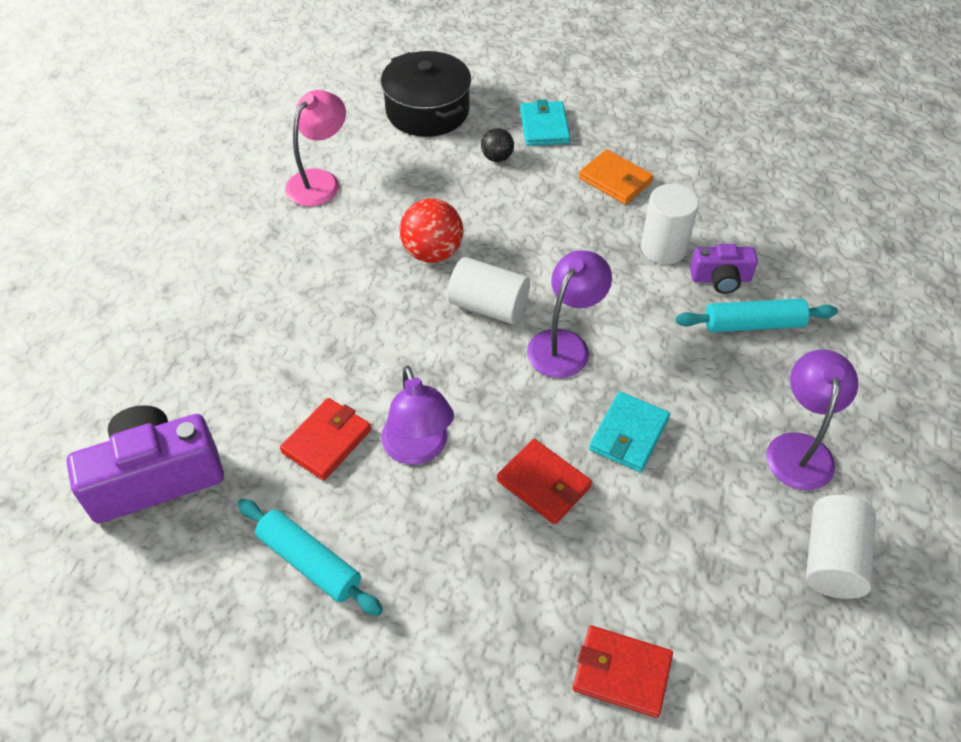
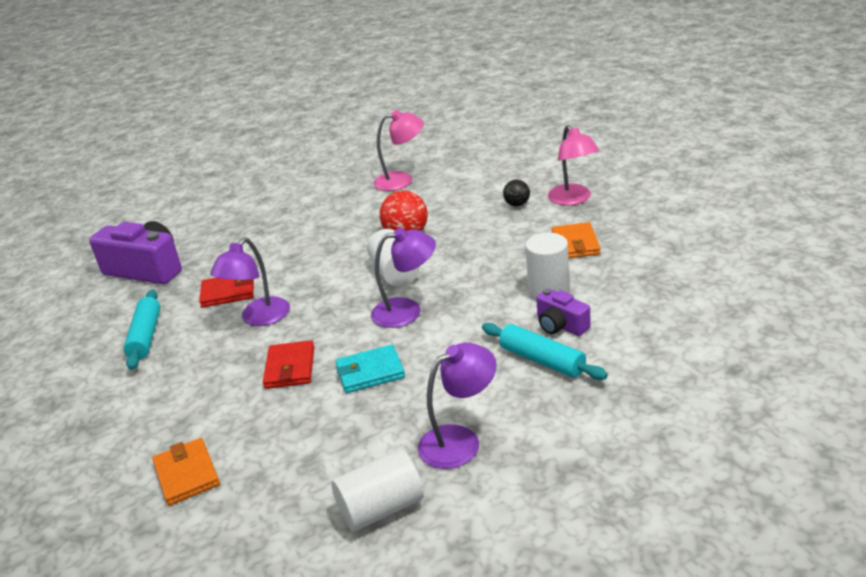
camera: 50 degrees right, 20 degrees down
(427, 111) = (512, 167): black pot -> none
(544, 127) = (573, 199): turquoise wallet -> pink lamp
(622, 672) = (187, 474): red wallet -> orange wallet

